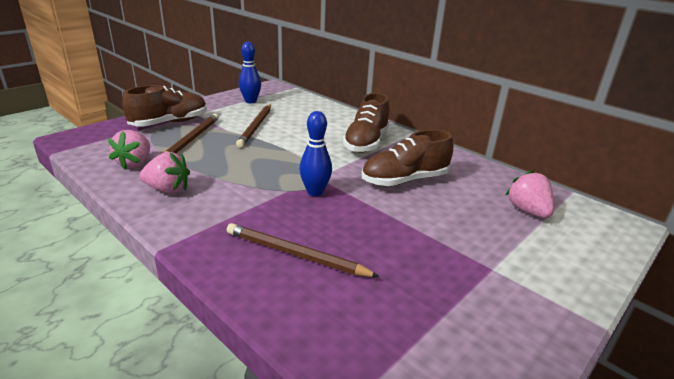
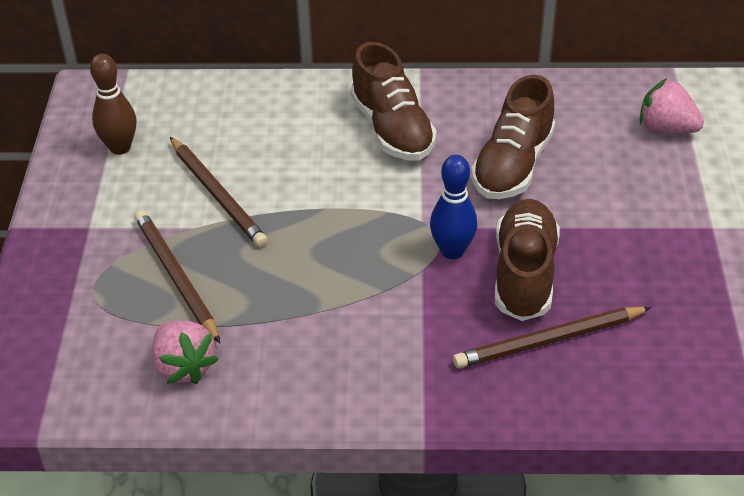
camera: 40 degrees left, 15 degrees up
(167, 189) = (297, 369): pink strawberry -> none
(169, 123) = (88, 271): brown shoe -> brown shoe (524, 274)
(250, 101) = (120, 147): blue bowling pin -> brown bowling pin

